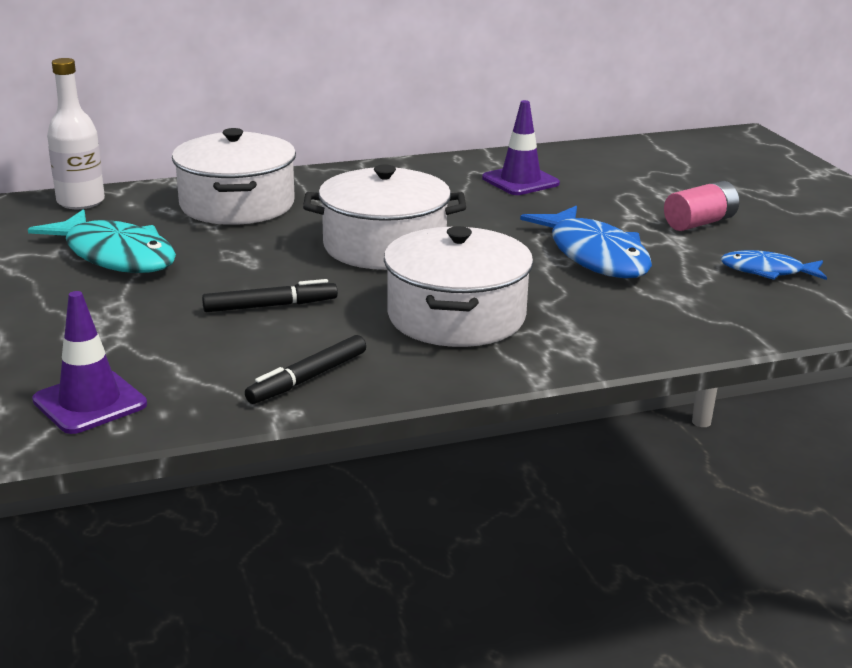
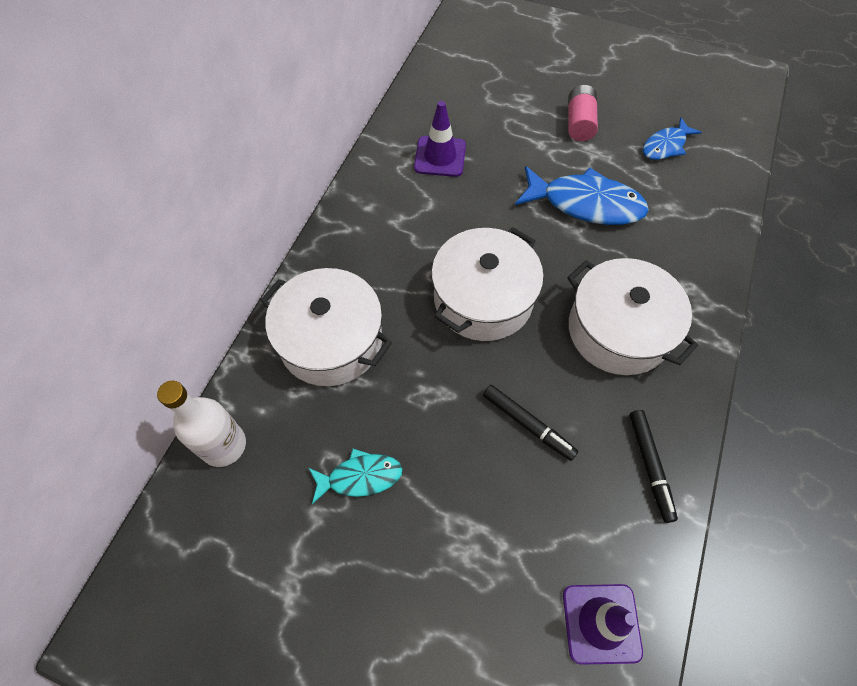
camera: 50 degrees left, 35 degrees up
(115, 256) = (360, 477): turquoise fish -> turquoise fish, size x0.57
(270, 306) = (528, 424): black marker -> black marker turned 105 degrees clockwise

